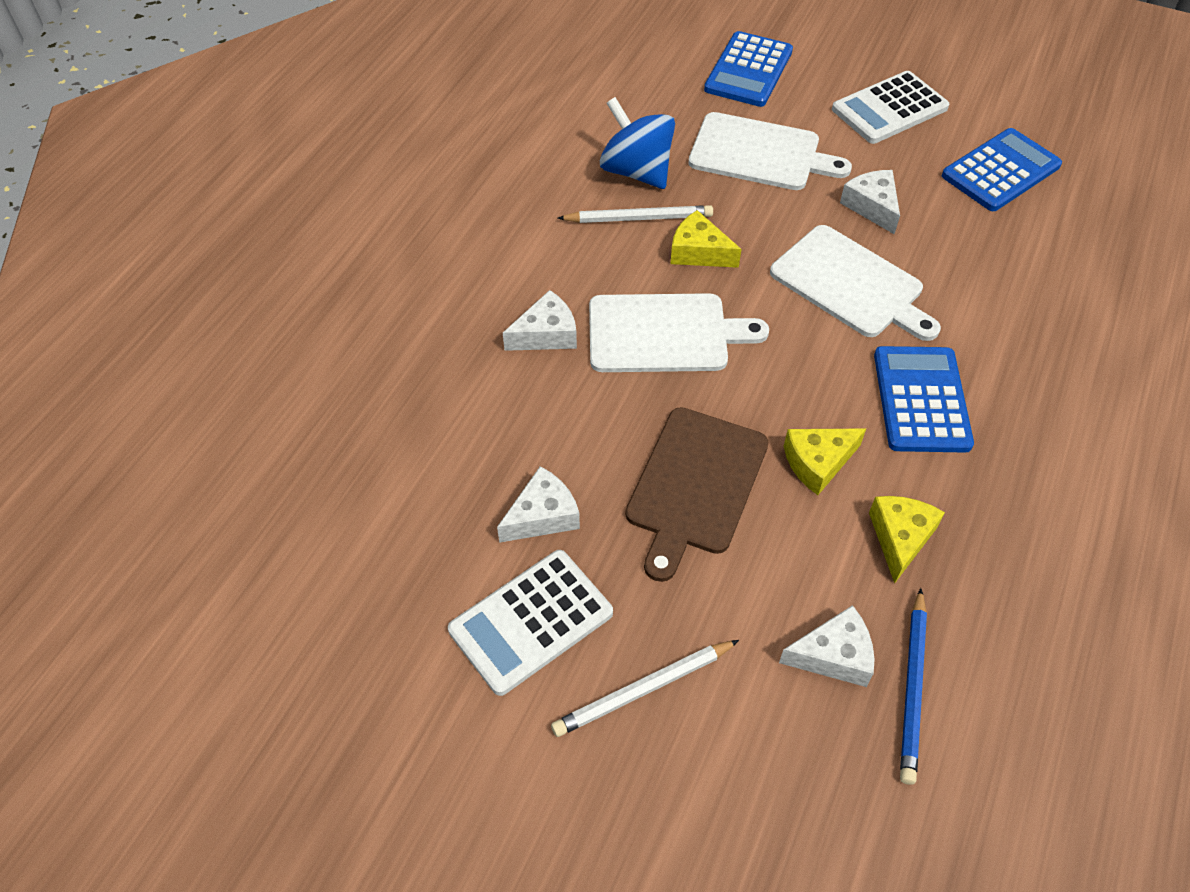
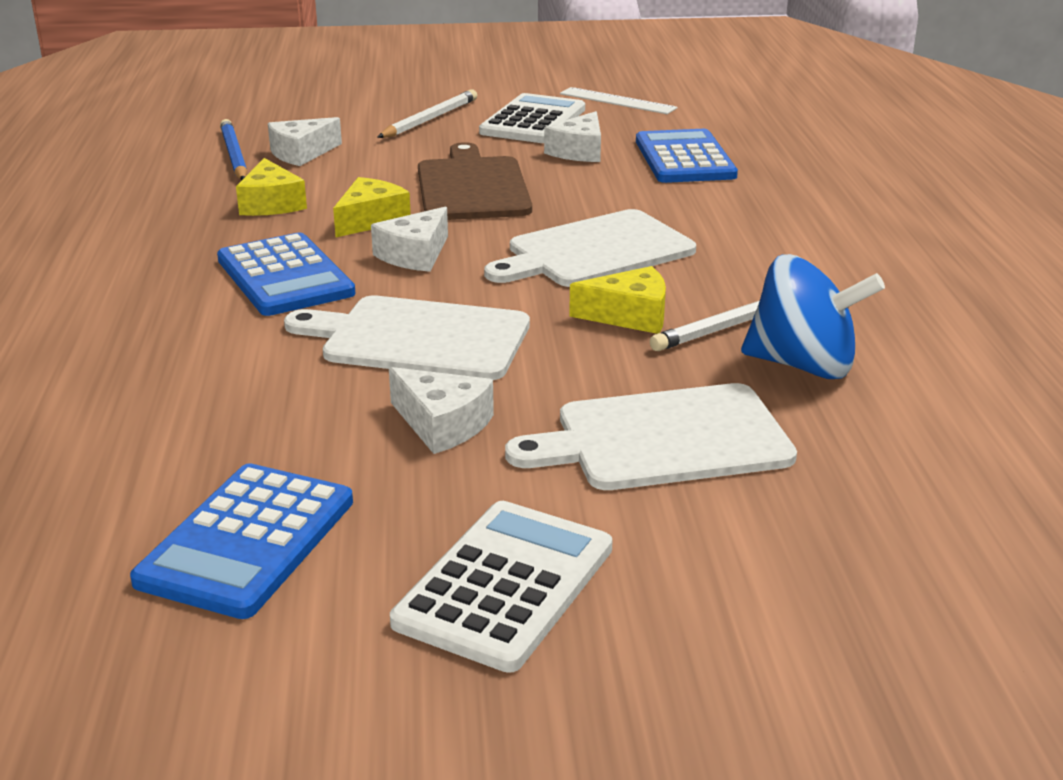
camera: 150 degrees right, 25 degrees down
(391, 635) = (617, 101): none -> white ruler
(546, 334) = (708, 223): white cheese -> white cheese (415, 255)
(748, 70) = (821, 565): blue calculator -> blue calculator (684, 158)

